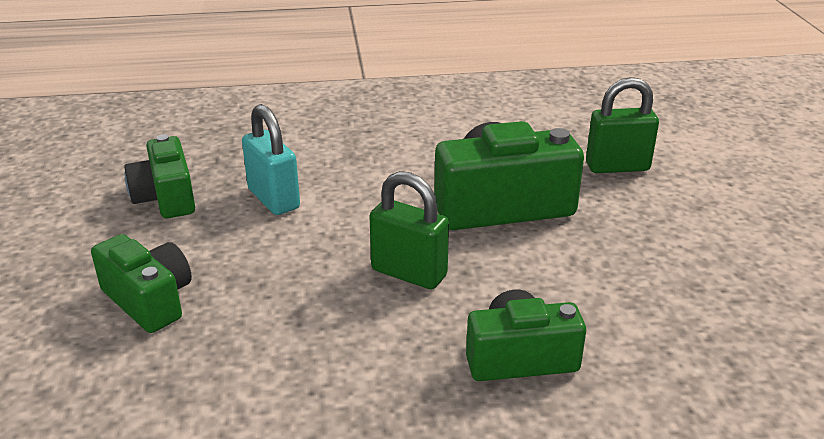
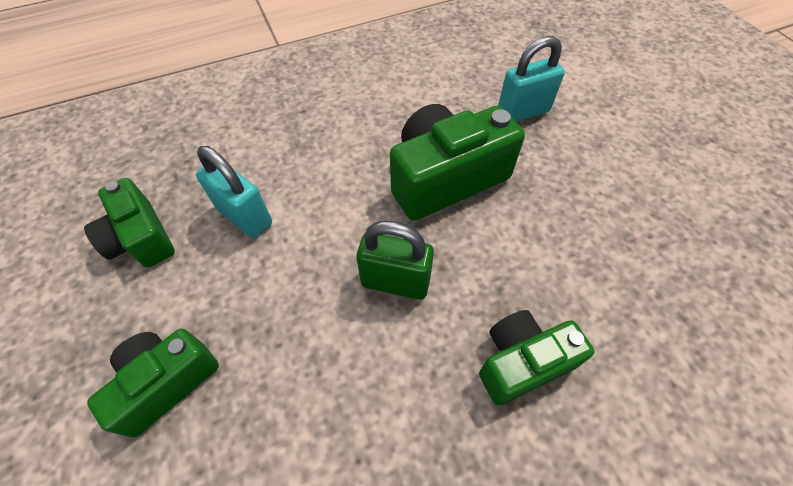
camera: 15 degrees left, 25 degrees up
(149, 300) = (166, 382): green camera -> green camera turned 75 degrees counterclockwise
(617, 167) = (523, 112): green padlock -> turquoise padlock

